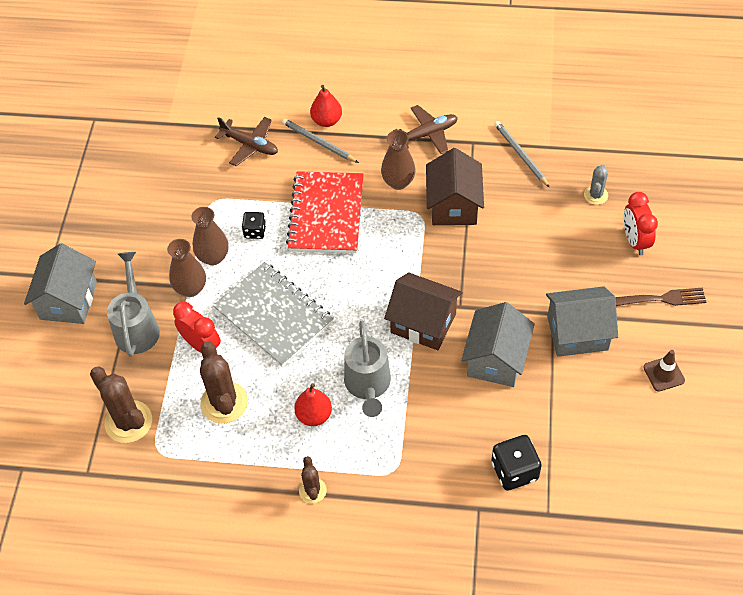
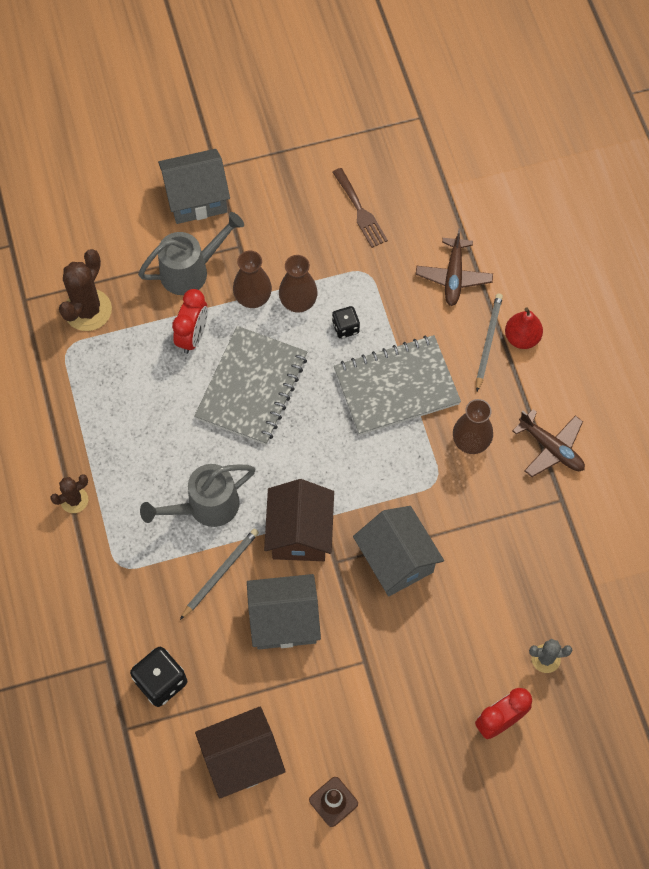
camera: 65 degrees right, 10 degrees up
(224, 403) = (138, 383): brown cactus -> none
(314, 415) = (154, 469): red pear -> none
(326, 214) = (396, 386): red notebook -> grey notebook
(453, 205) = (464, 510): brown house -> brown house (242, 759)
(520, 155) = (567, 558): grey pencil -> grey pencil (220, 573)
(577, 333) = (349, 694): grey house -> grey house (396, 560)
(663, 298) = (432, 774): brown fork -> brown fork (360, 211)

